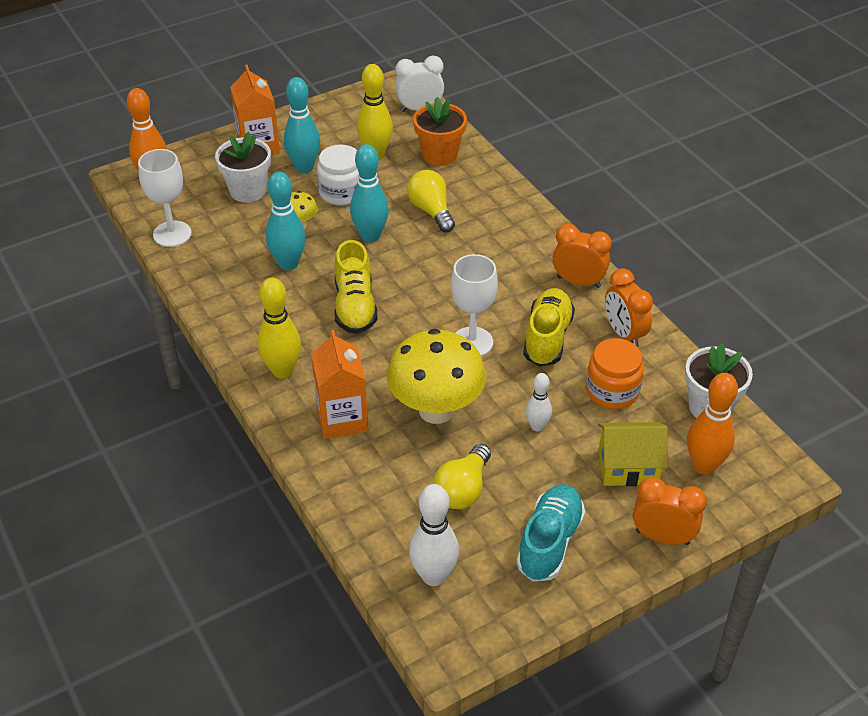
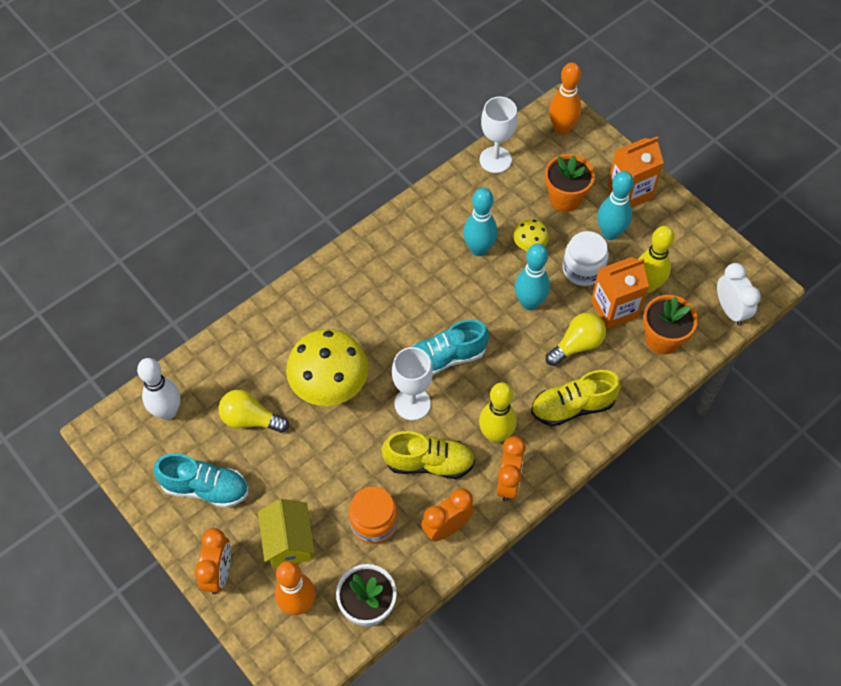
camera: 80 degrees right, 15 degrees up
(248, 191) = (565, 198): white flower pot -> orange flower pot
(282, 370) = (355, 272): yellow bowling pin -> yellow bowling pin (495, 435)
(342, 418) = (311, 323): orange carton -> orange carton (614, 309)
(355, 306) = (437, 308): yellow shoe -> yellow shoe (572, 407)
(421, 309) = (445, 358): none -> turquoise shoe
(537, 426) = (324, 466): white bowling pin -> none

